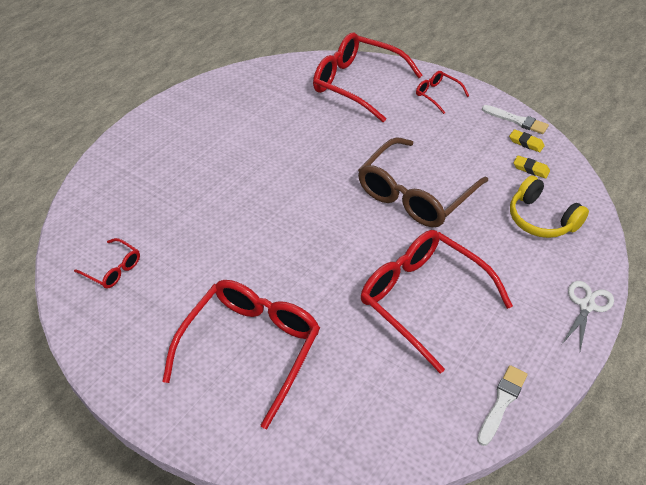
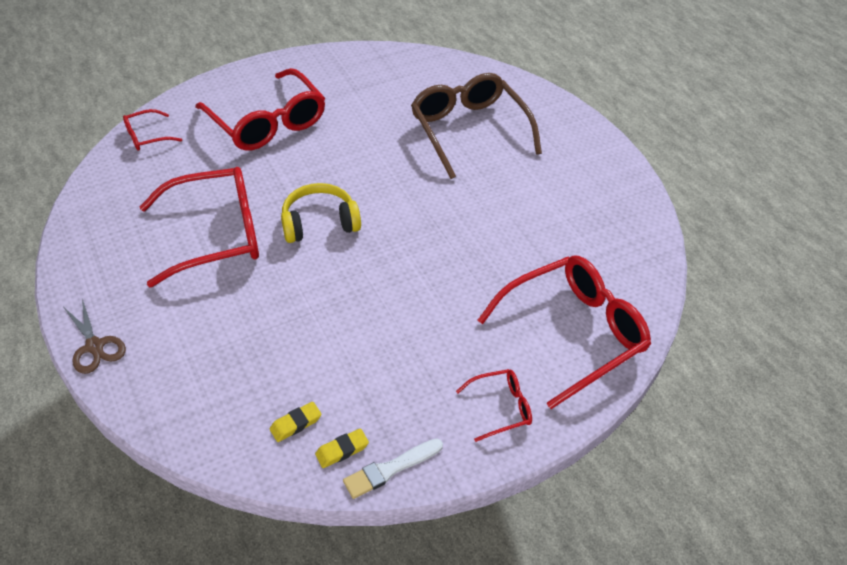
camera: 115 degrees right, 0 degrees up
(113, 269) = (408, 79): red glasses -> red glasses (147, 136)
(415, 194) = (342, 292): brown glasses -> brown glasses (469, 131)
(502, 402) = (83, 232): white brush -> none
(541, 219) = (219, 382): yellow headphones -> yellow headphones (319, 223)
(586, 305) = (95, 346): white scissors -> brown scissors

